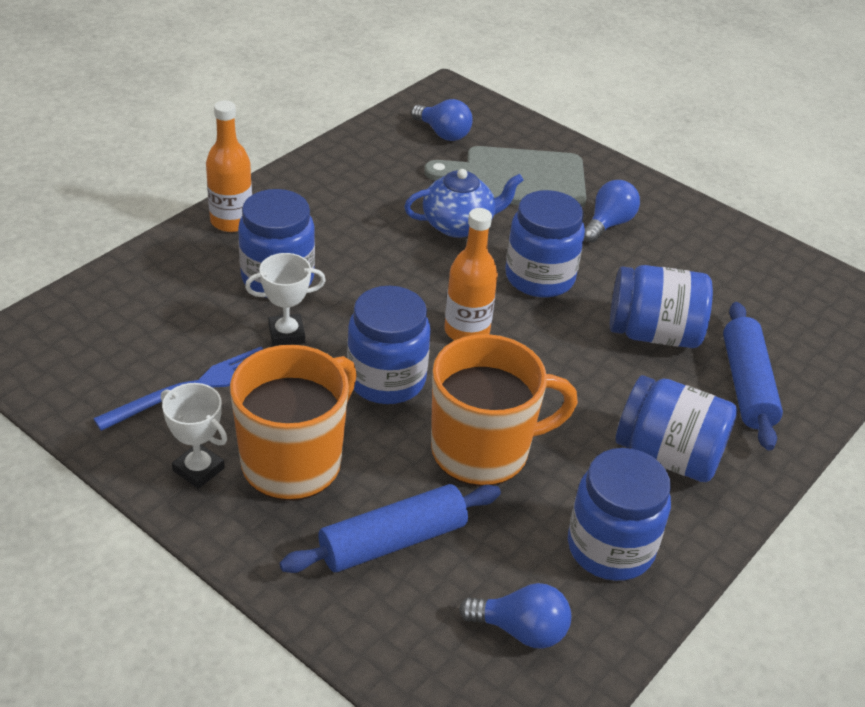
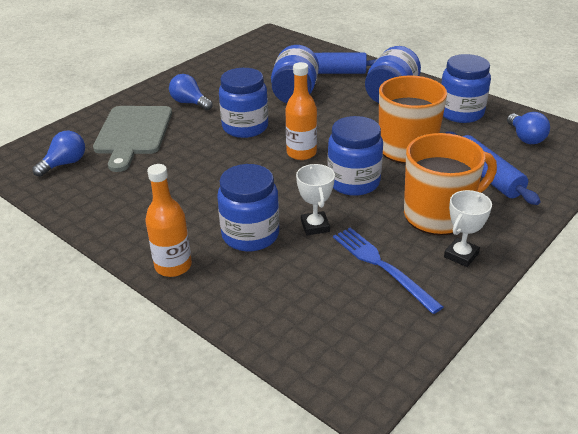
camera: 85 degrees left, 5 degrees down
(294, 461) = (439, 215): orange mug -> orange mug turned 120 degrees clockwise
(459, 225) = (186, 156): blue teapot -> none
(520, 630) = (525, 138): blue light bulb -> blue light bulb turned 150 degrees clockwise

